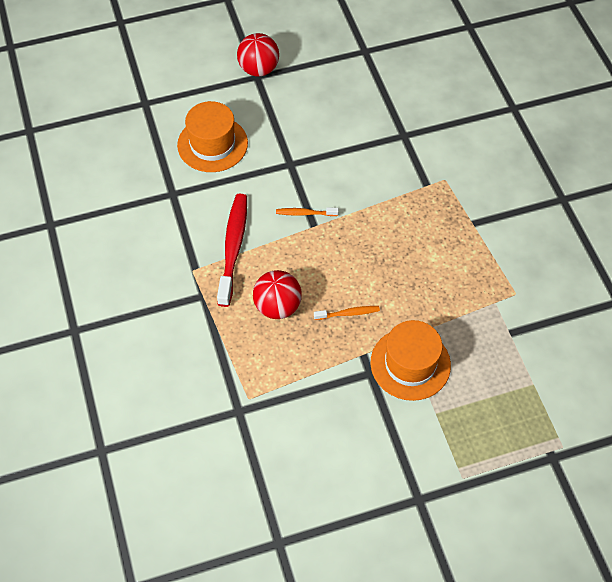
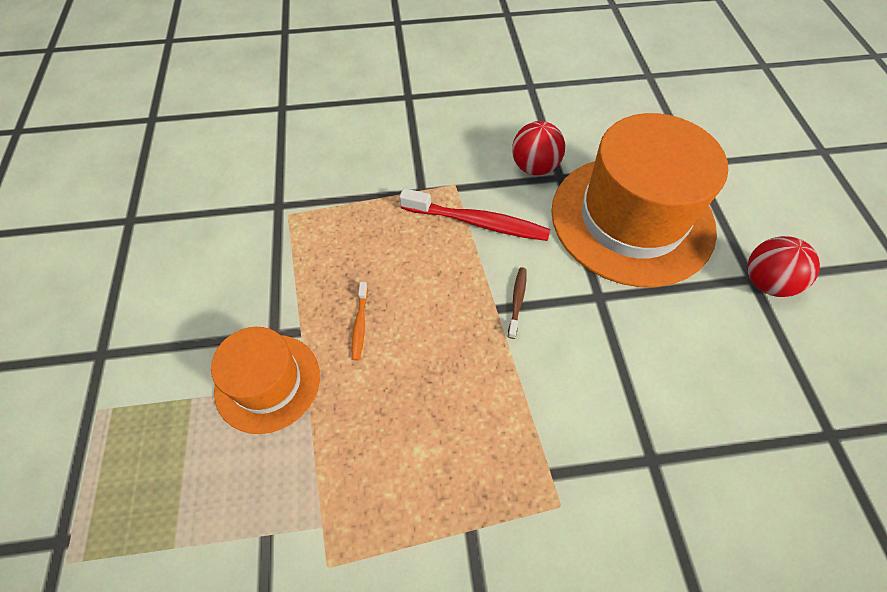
camera: 100 degrees right, 0 degrees up
(212, 144) = (632, 219): orange hat -> orange hat, size x1.86
(277, 306) = (390, 254): red ball -> red ball (534, 167)
(305, 213) = (517, 301): orange toothbrush -> brown toothbrush

